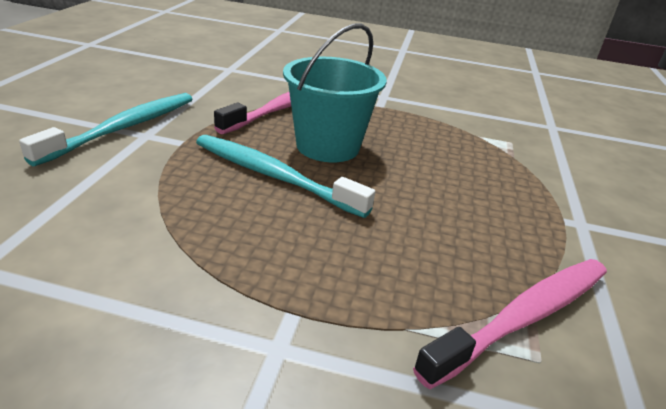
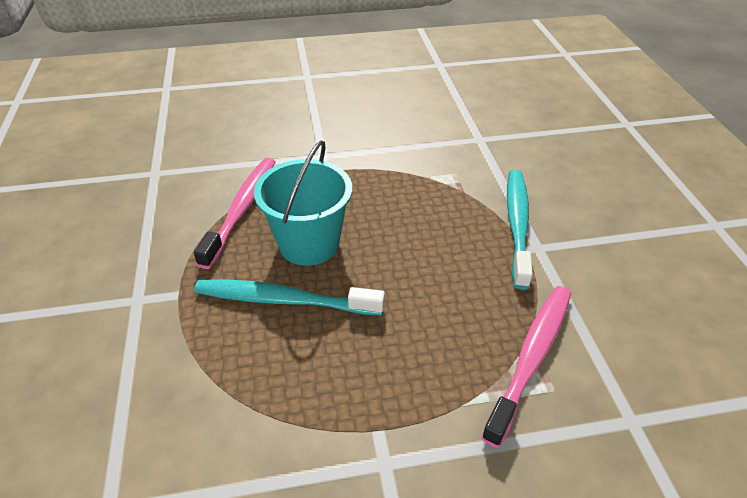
camera: 20 degrees left, 10 degrees up
(124, 128) = (109, 300): turquoise toothbrush -> turquoise toothbrush (517, 224)

